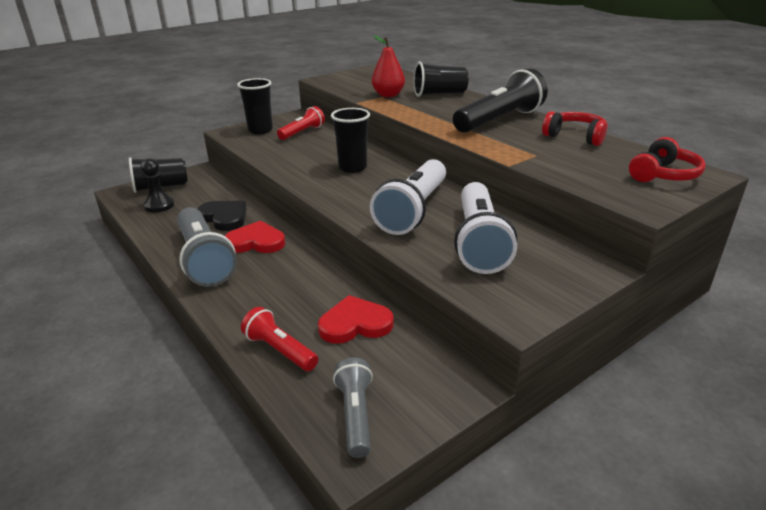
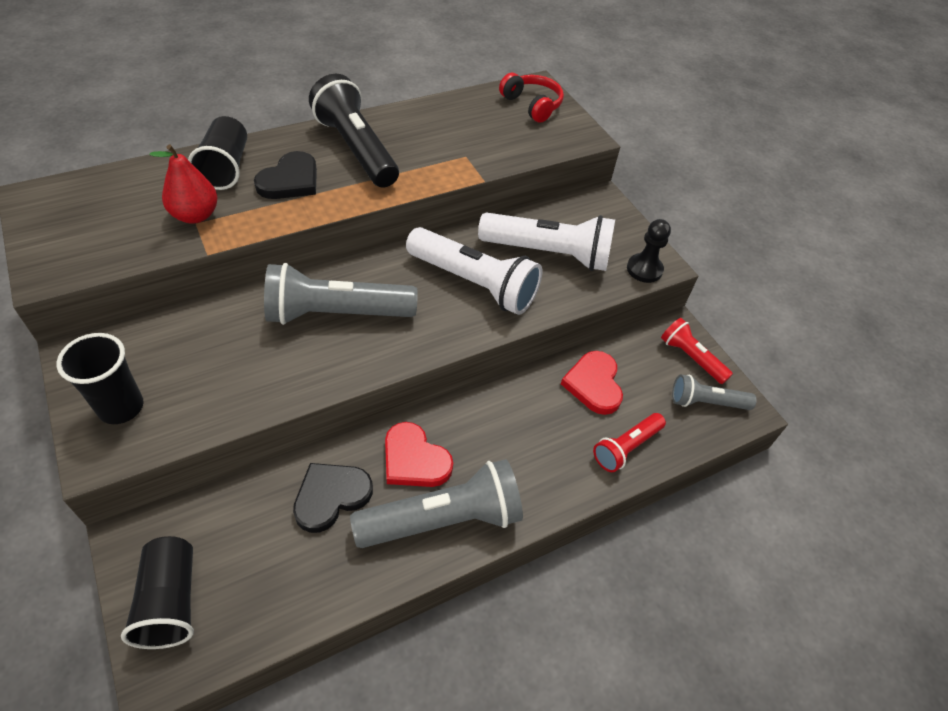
camera: 85 degrees left, 20 degrees up
(159, 205) = (249, 595): black pawn -> black pawn (644, 269)
(256, 242) = (414, 459): red heart -> red heart turned 60 degrees counterclockwise
(302, 132) = (169, 352): red flashlight -> red flashlight (691, 358)
(352, 167) = (337, 313): black cup -> grey flashlight
(443, 109) = (290, 180): none -> black heart
(575, 137) = (429, 117): red headphones -> none

